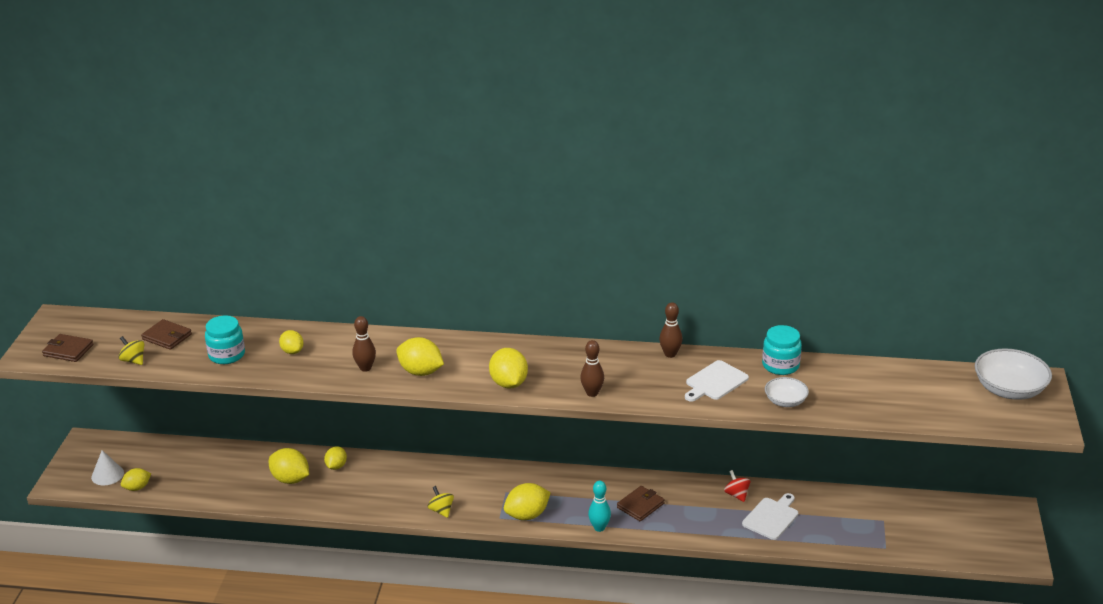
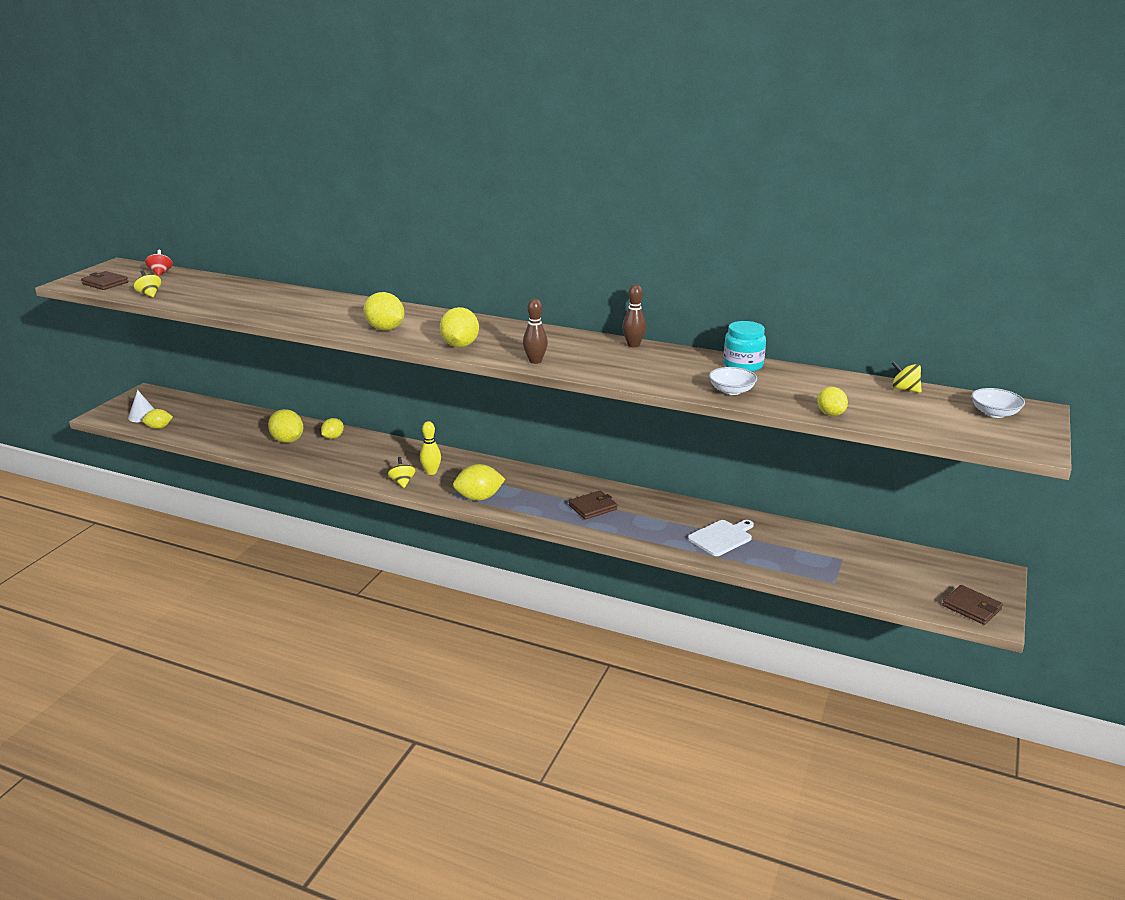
camera: 15 degrees right, 5 degrees down
(167, 337) = (191, 284): brown wallet -> brown wallet (971, 607)
(227, 355) = (228, 300): turquoise jar -> none
(292, 351) = (285, 304): yellow lemon -> yellow lemon (830, 413)
(365, 368) = (338, 321): brown bowling pin -> none
(463, 492) = (431, 472): none -> yellow bowling pin
(599, 528) = (542, 518): turquoise bowling pin -> none
(715, 382) = (666, 368): white cutting board -> none
(736, 495) = (694, 514): red spinning top -> red spinning top (160, 273)
(928, 372) = (904, 389): none -> yellow spinning top
(1009, 390) = (994, 413): white bowl -> white bowl, size x0.58

